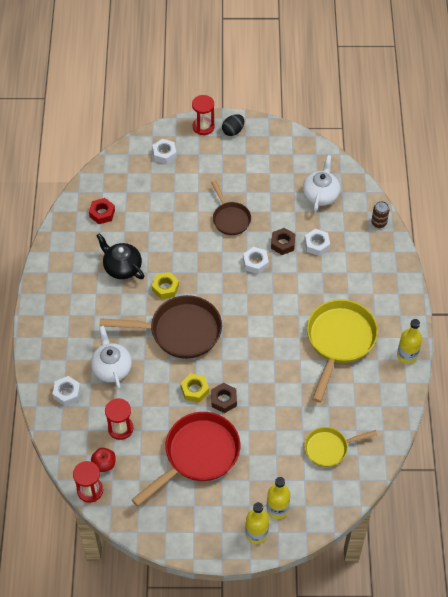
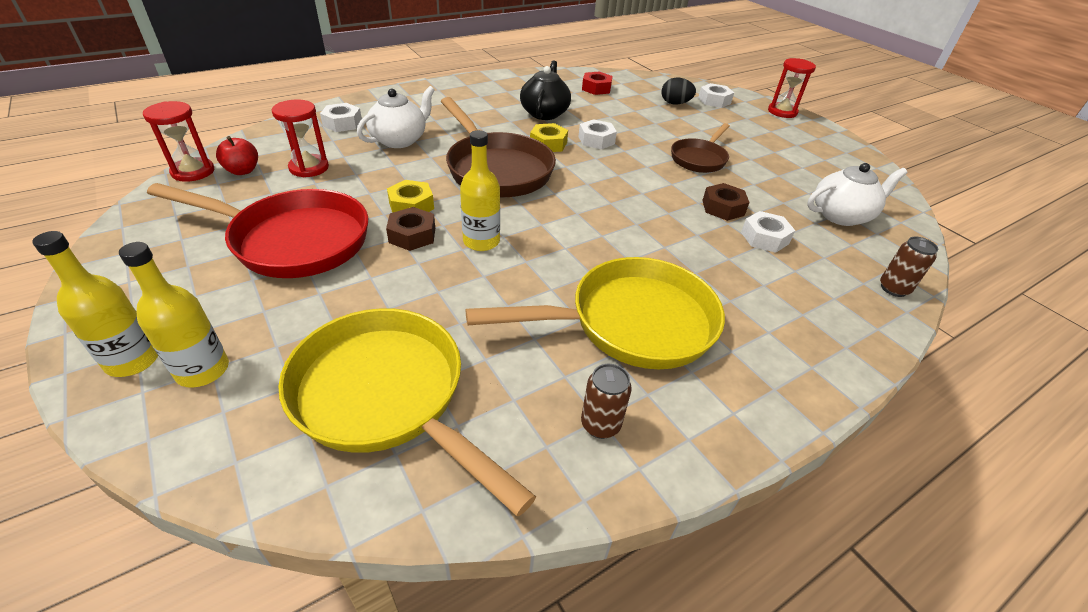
camera: 55 degrees right, 15 degrees down
(233, 131) = (809, 129): black egg -> black egg (675, 103)
(255, 263) = (664, 195): white nut -> white nut (596, 140)
(329, 448) = (387, 397): yellow pan -> yellow pan, size x1.73
(382, 383) = (600, 424): none -> brown can
(407, 355) = (702, 440): yellow bottle -> yellow bottle (481, 241)

